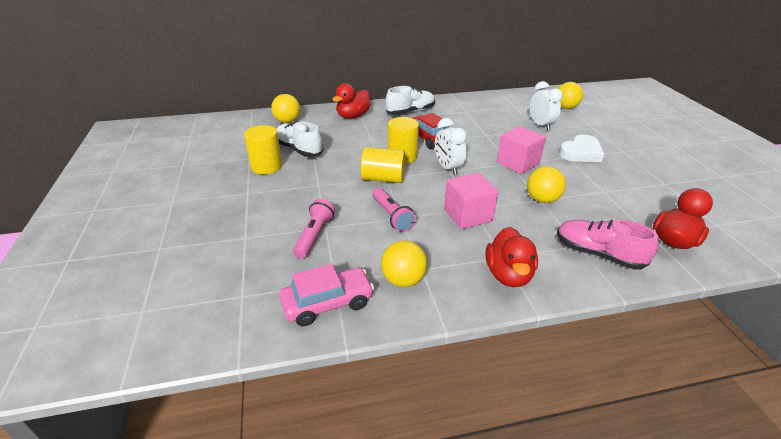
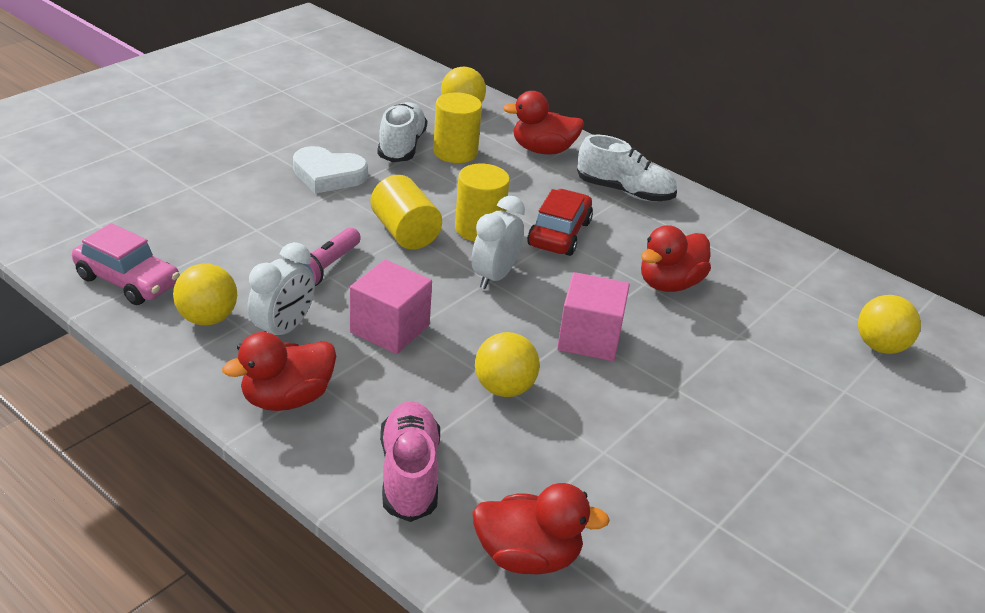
camera: 50 degrees right, 0 degrees up
(266, 166) = (337, 141): yellow cylinder -> yellow cylinder (455, 152)
(314, 236) = (233, 228): pink flashlight -> none
(491, 129) = (669, 284): none -> red duck
(540, 125) = (759, 332): white clock -> white clock (283, 329)
(581, 153) = (712, 400): white heart -> white heart (328, 175)

